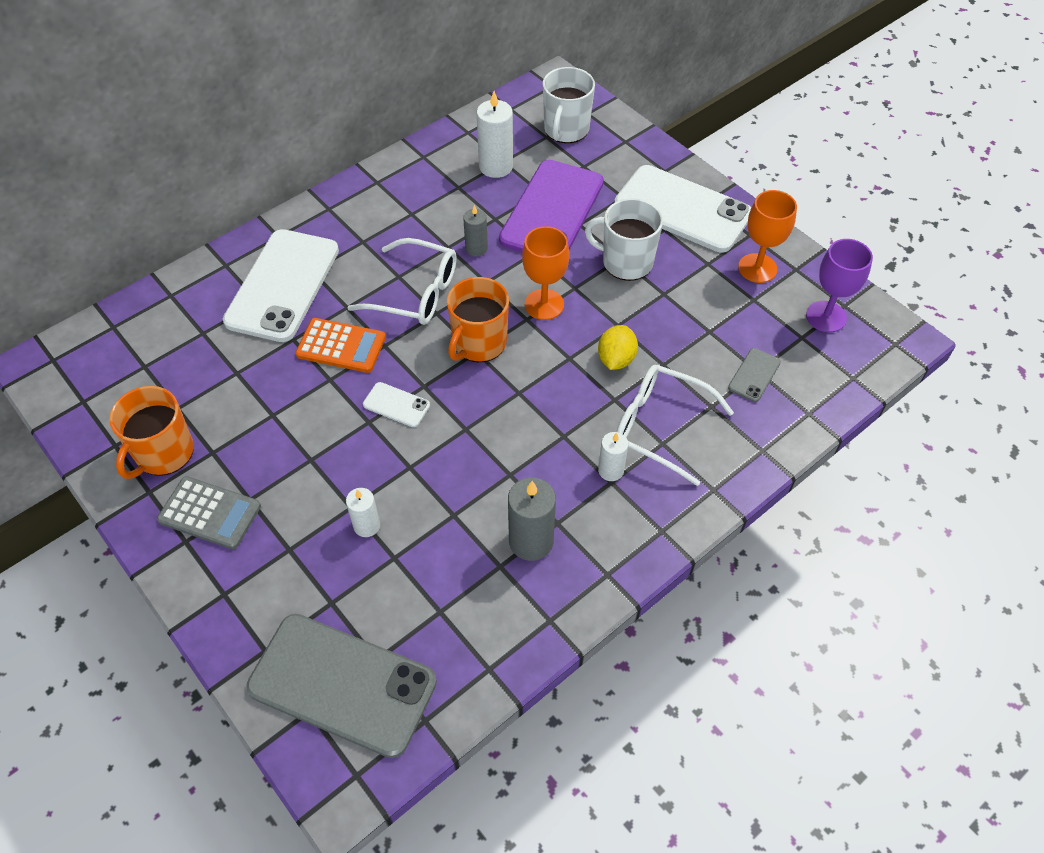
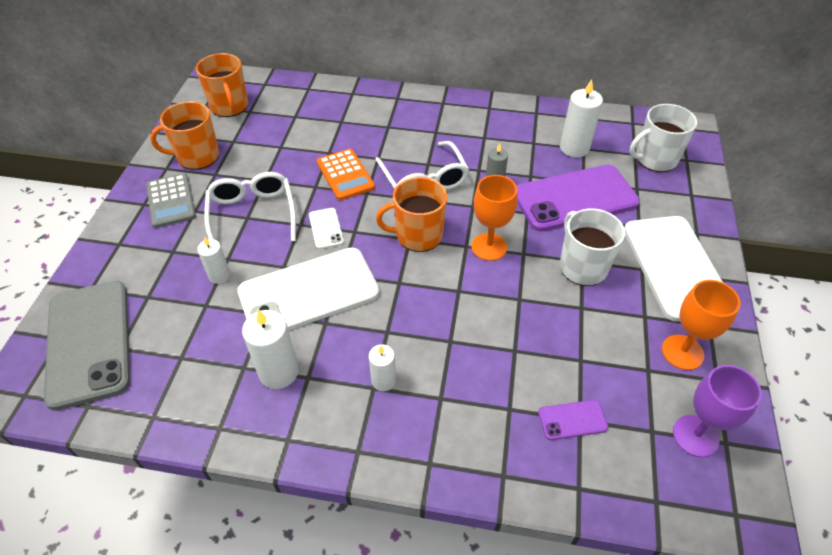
camera: 50 degrees right, 5 degrees down
(113, 379) = (229, 106): none -> orange mug
(282, 285) = (363, 123): white phone -> white phone (308, 292)
(531, 541) = (278, 372): grey candle -> white candle
(616, 359) = (487, 318): yellow lemon -> none
(660, 427) = (454, 386): white glasses -> white glasses (252, 215)
(754, 375) = (572, 420): grey phone -> purple phone

